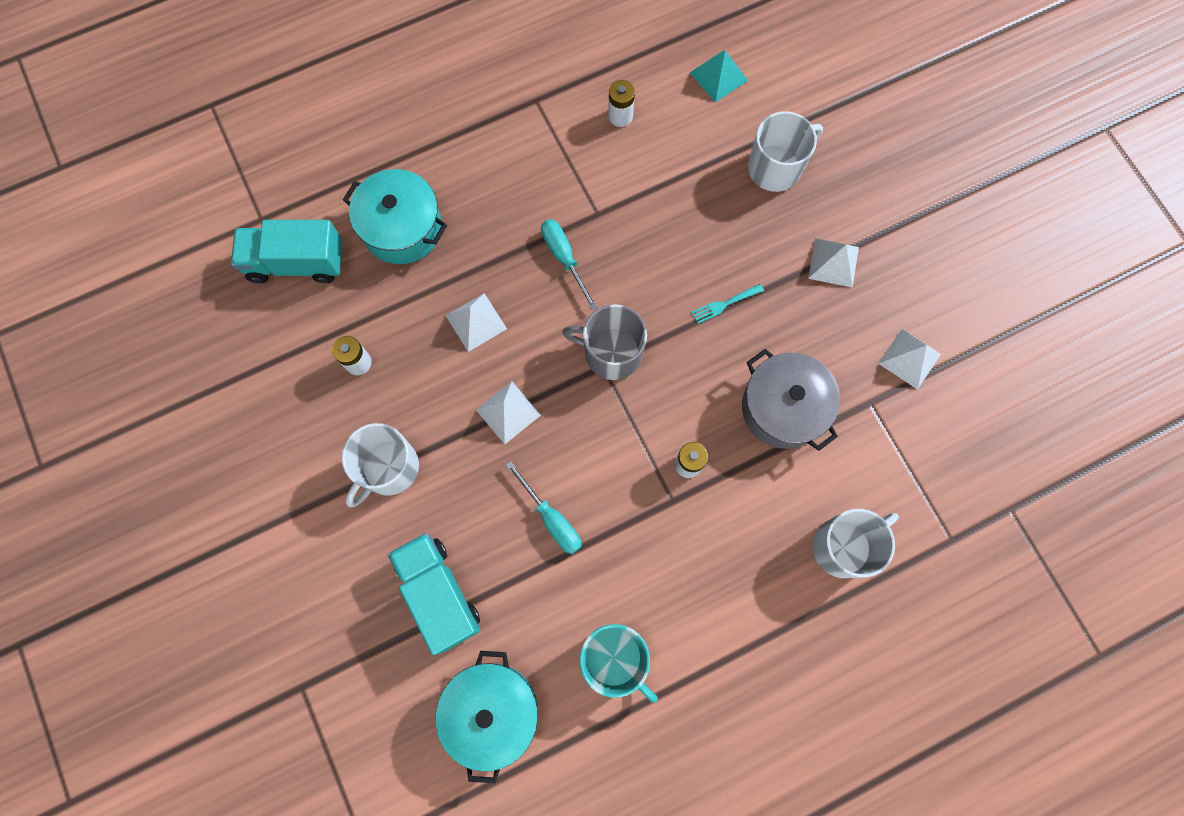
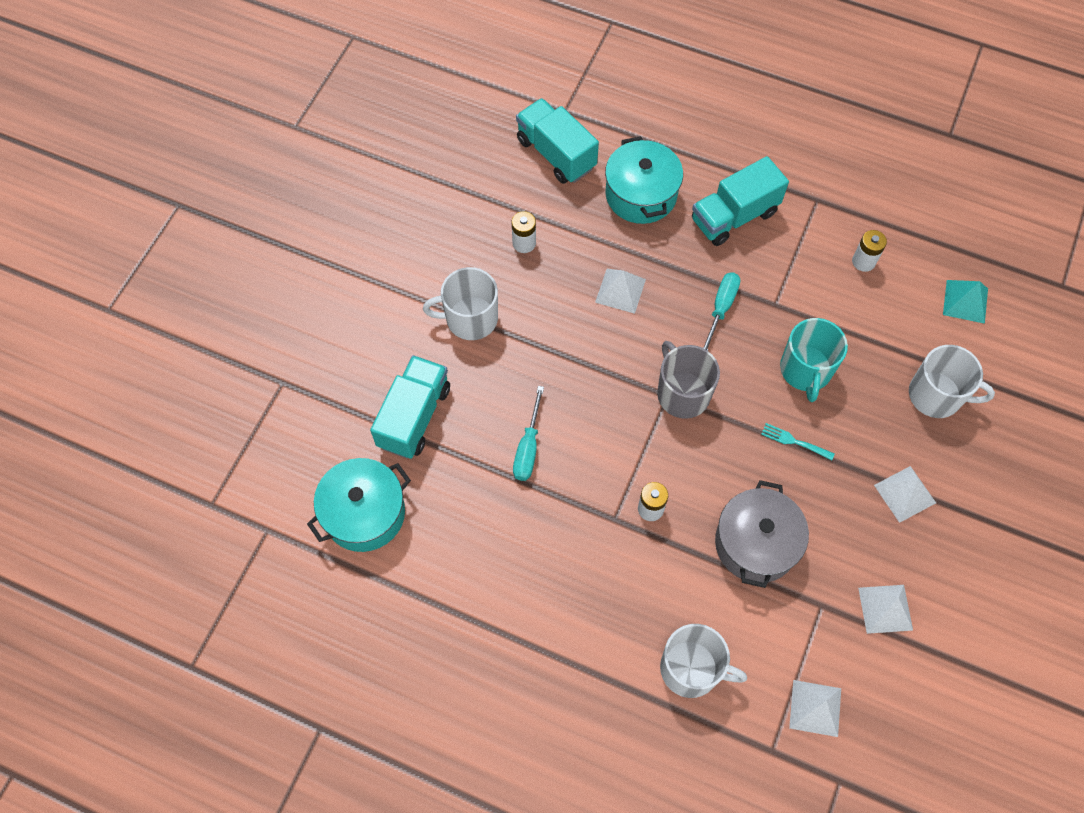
camera: 50 degrees right, 10 degrees down
(491, 175) = (734, 216): none -> turquoise truck
(508, 412) = (576, 361): white pyramid -> white pyramid (815, 708)
(614, 658) = (467, 567): turquoise mug -> turquoise mug (805, 370)

